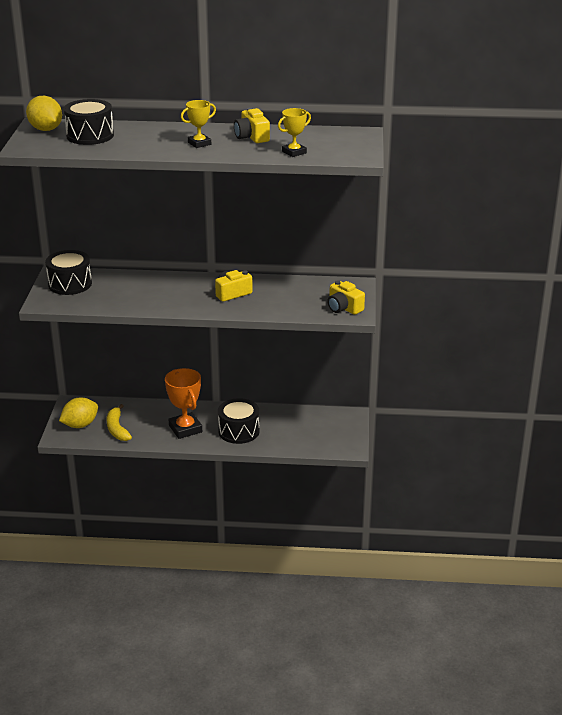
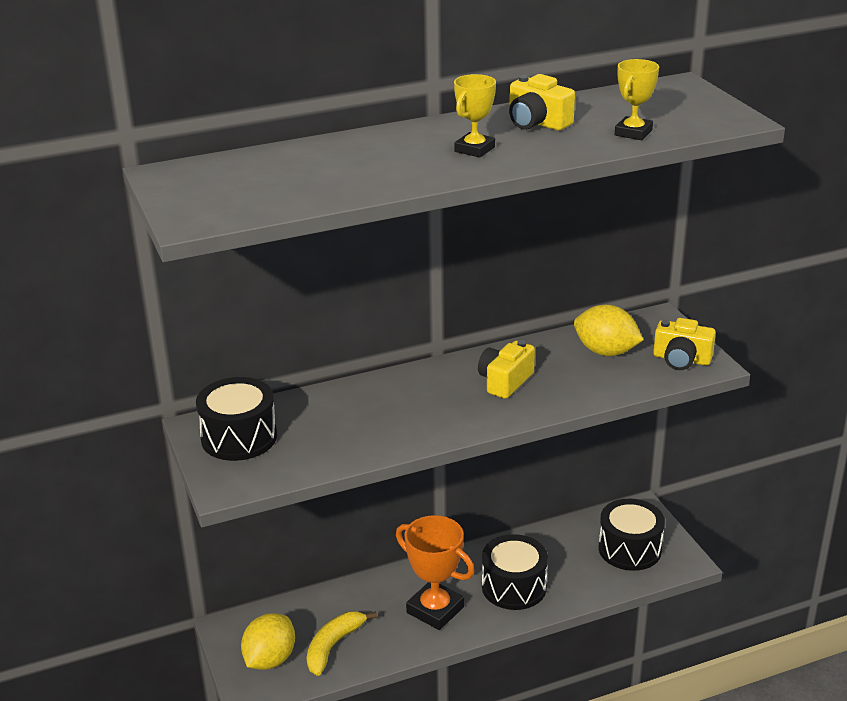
camera: 25 degrees left, 0 degrees up
(46, 129) = (189, 180): yellow lemon -> yellow lemon (606, 352)
(90, 135) = (280, 174): black drum -> black drum (629, 549)
(117, 429) = (333, 646): yellow banana -> yellow banana turned 75 degrees clockwise

